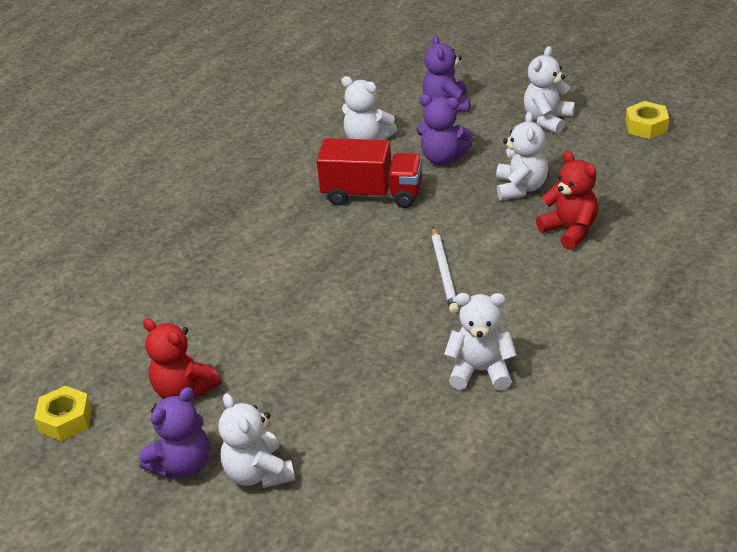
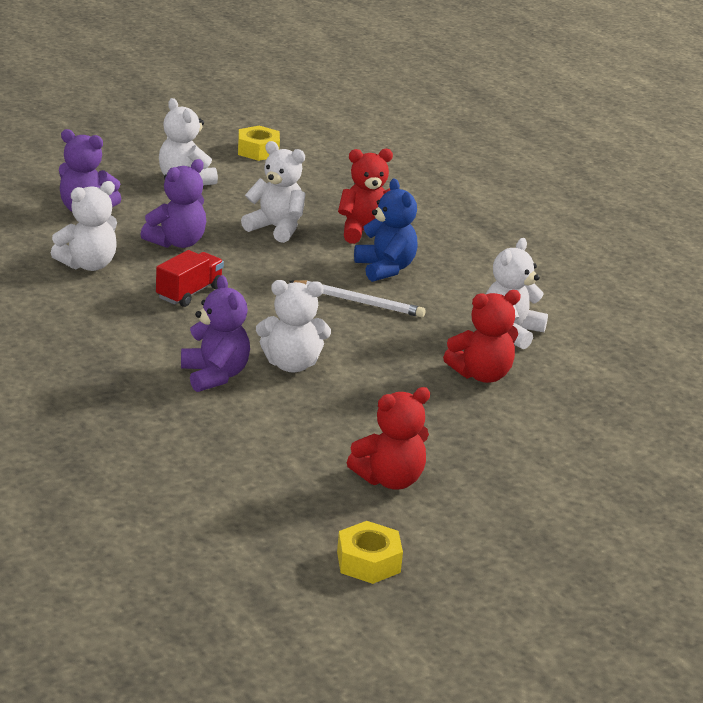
camera: 70 degrees left, 10 degrees down
(182, 465) = (501, 509): purple teddy bear -> purple teddy bear (215, 375)
(258, 473) = (547, 473): white teddy bear -> white teddy bear (291, 364)
(372, 194) = (189, 293): red truck -> red truck, size x0.62
(388, 380) = (481, 375): none -> red teddy bear
(516, 264) = (385, 269): none -> blue teddy bear

